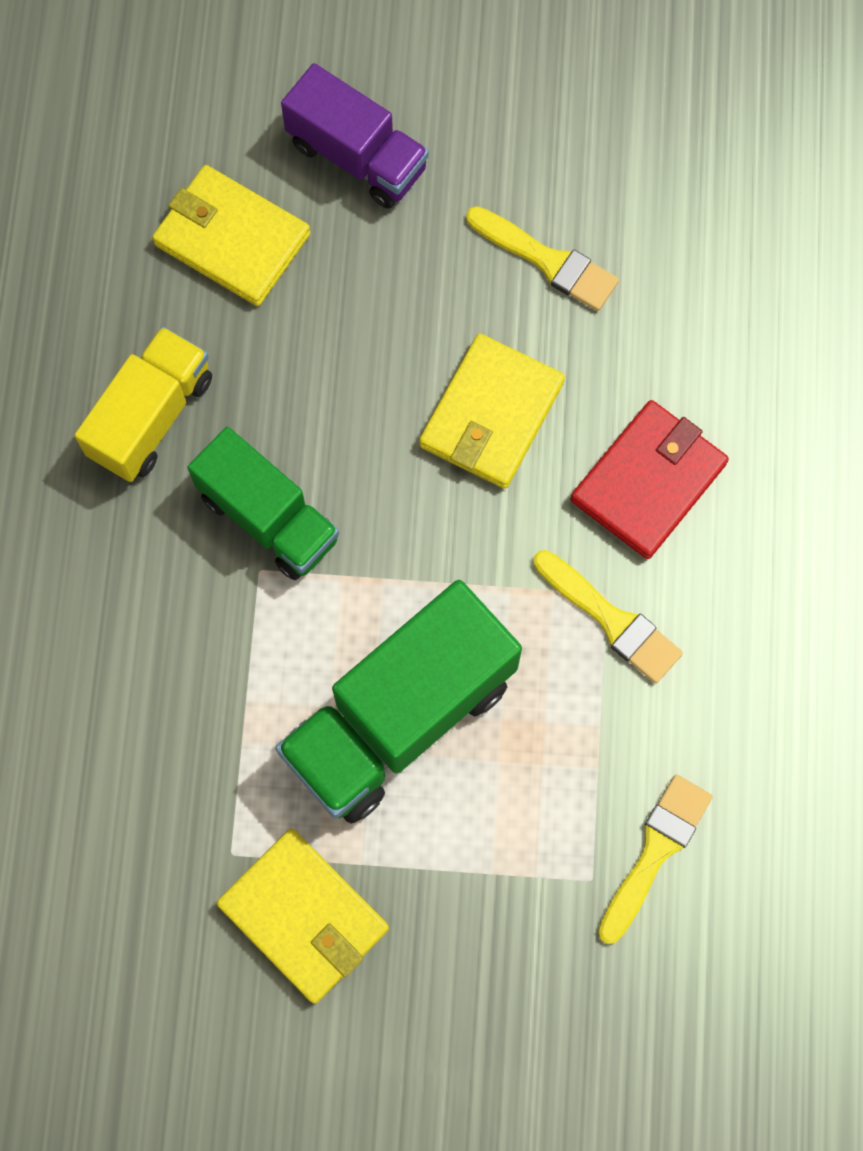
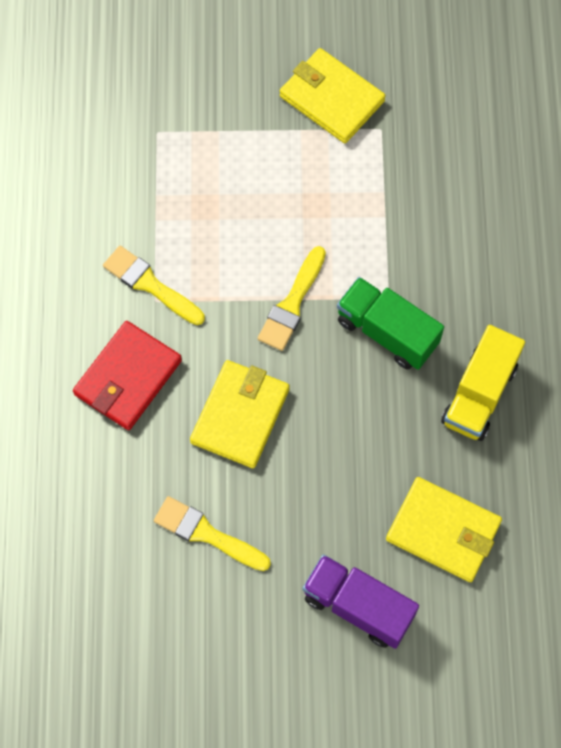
camera: 175 degrees right, 5 degrees down
(400, 717) = (284, 214): green truck -> none
(655, 851) = (118, 150): yellow brush -> yellow brush (292, 304)

